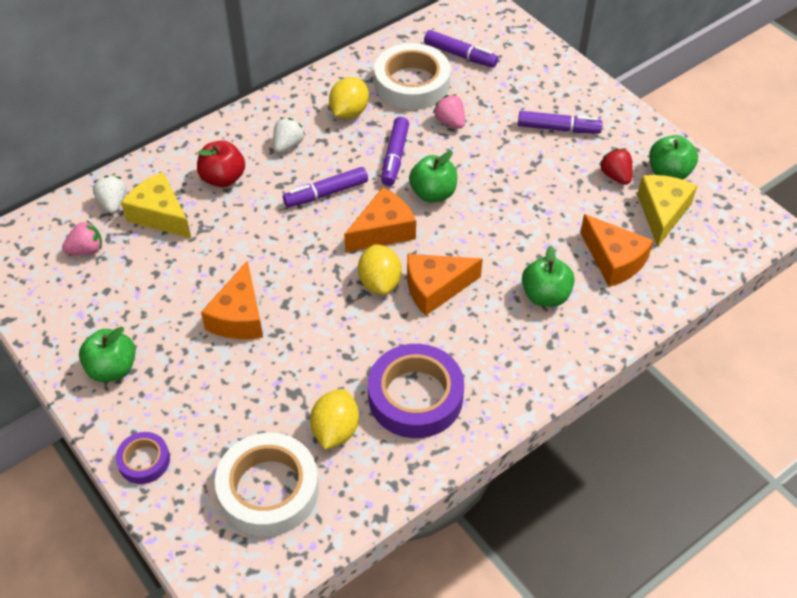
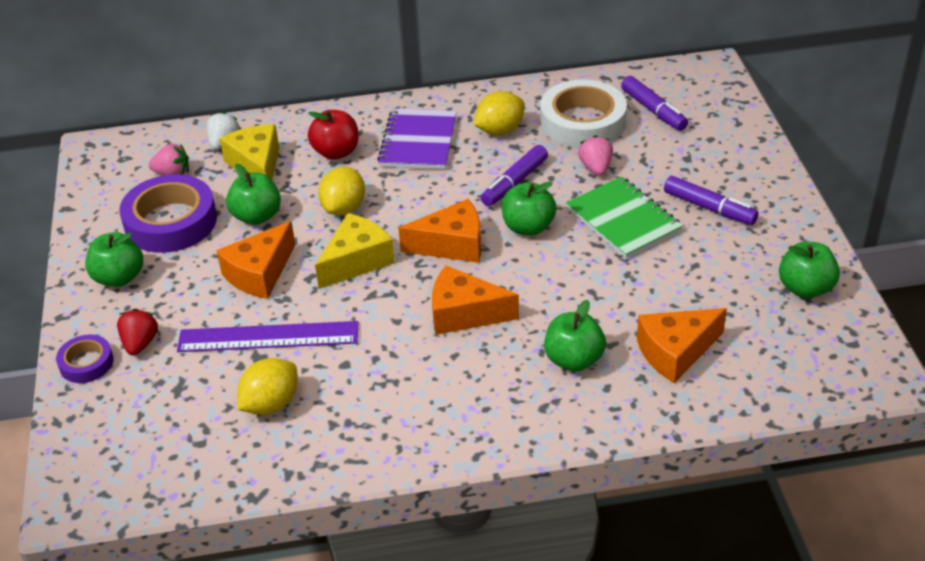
camera: 30 degrees right, 10 degrees down
(196, 264) = (257, 216): none -> green apple
(268, 489) = (171, 430): white tape -> none
(288, 145) = (418, 141): white strawberry -> purple notebook
(289, 372) = (268, 337): none -> purple ruler
(326, 193) = (422, 194): purple marker -> none
(380, 282) = (413, 289): yellow lemon -> yellow lemon (344, 208)
(415, 396) = (369, 403): purple tape -> purple tape (171, 222)
(502, 161) = (623, 220): none -> green notebook
(614, 260) = (675, 352): orange cheese -> orange cheese turned 75 degrees clockwise
(615, 176) = (740, 272): red strawberry -> red strawberry (140, 343)
(662, 213) = (767, 325): yellow cheese -> yellow cheese (356, 261)

